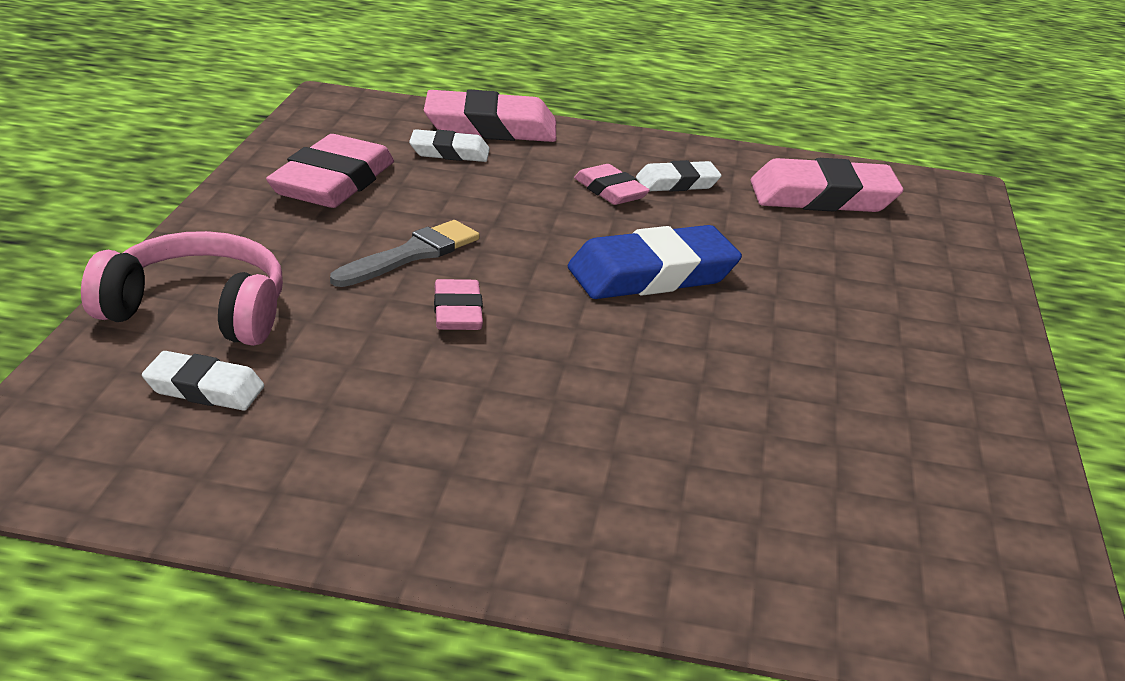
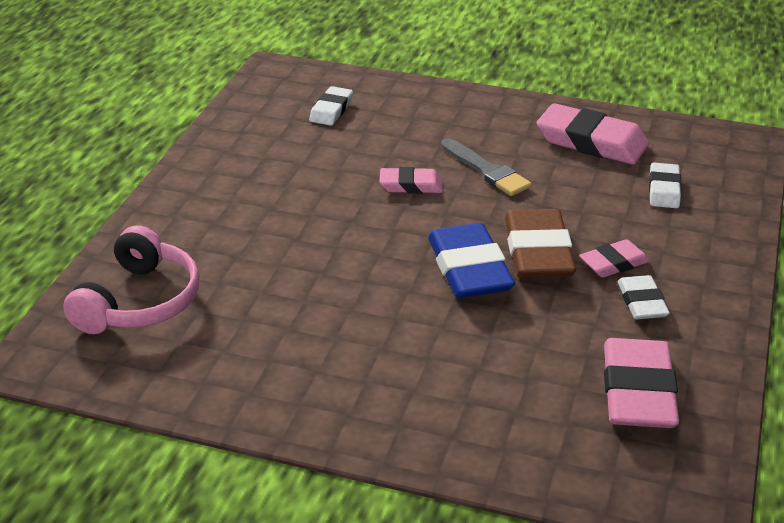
camera: 100 degrees right, 5 degrees up
(197, 311) = (410, 104): pink headphones -> pink headphones (139, 302)
(490, 127) = (725, 211): pink eraser -> none
(601, 230) = (538, 252): none -> brown eraser

